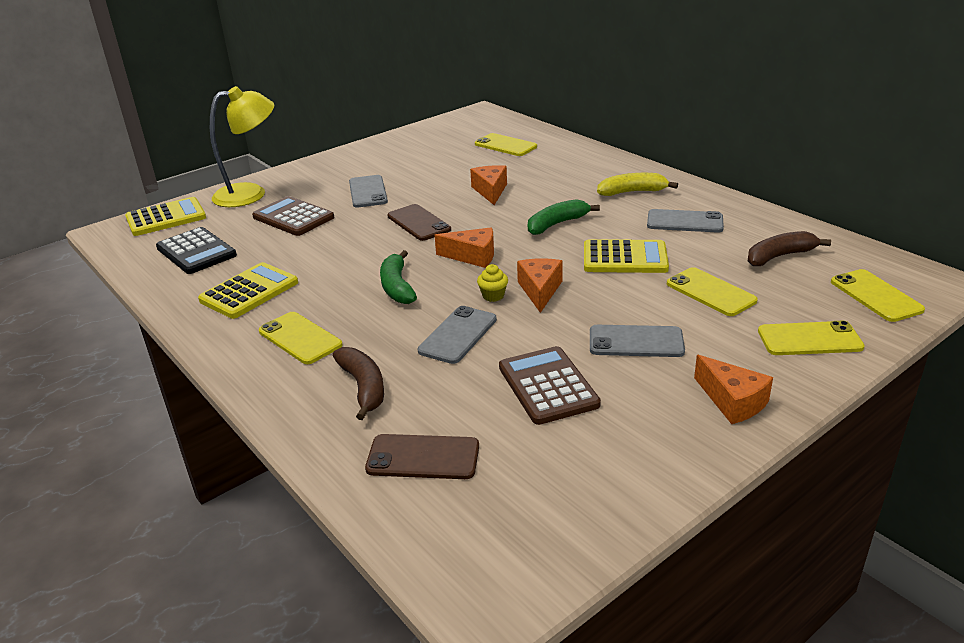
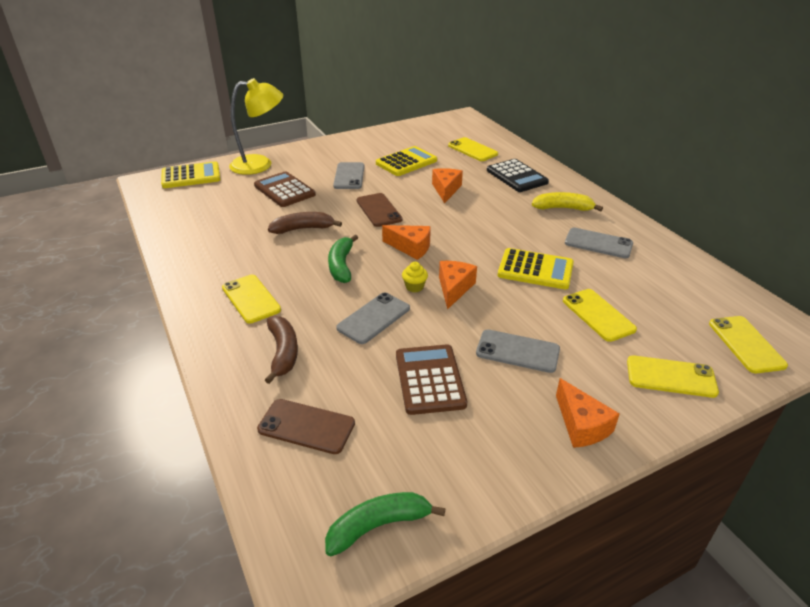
camera: 10 degrees right, 5 degrees up
(196, 252) = (202, 209): black calculator -> black calculator (517, 176)
(249, 291) = (228, 250): yellow calculator -> yellow calculator (406, 162)
(556, 224) = (489, 229): green banana -> green banana (378, 526)
(779, 256) = (670, 290): brown banana -> brown banana (303, 229)

